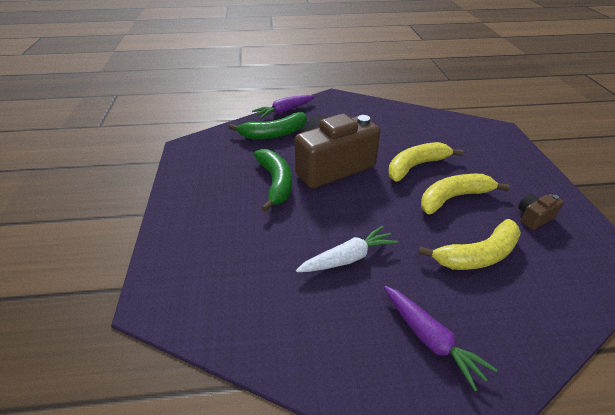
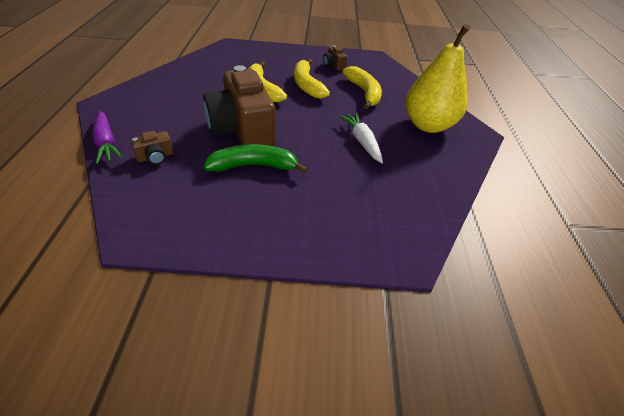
camera: 85 degrees left, 5 degrees up
(273, 134) = (155, 157): green banana -> brown camera
(430, 339) = (428, 125): purple carrot -> yellow pear

